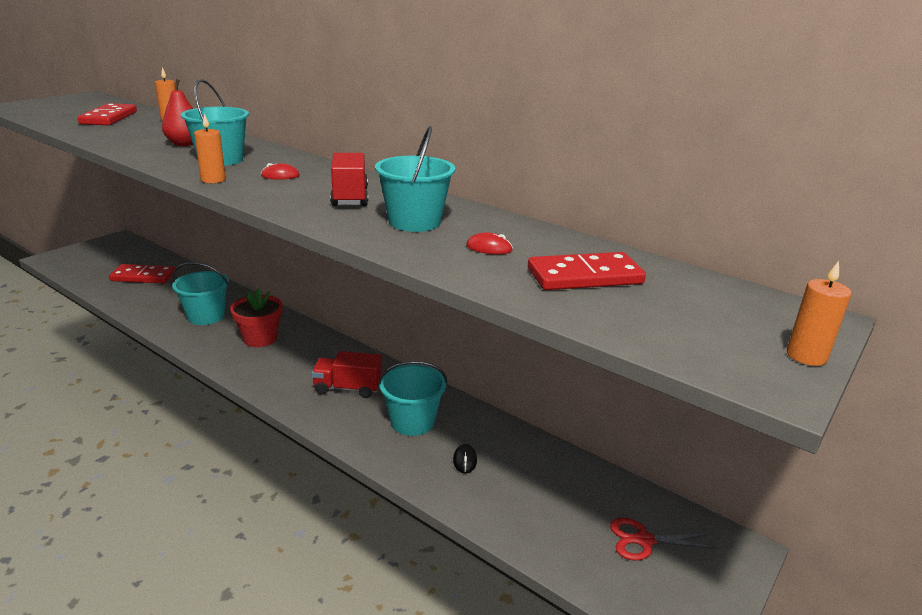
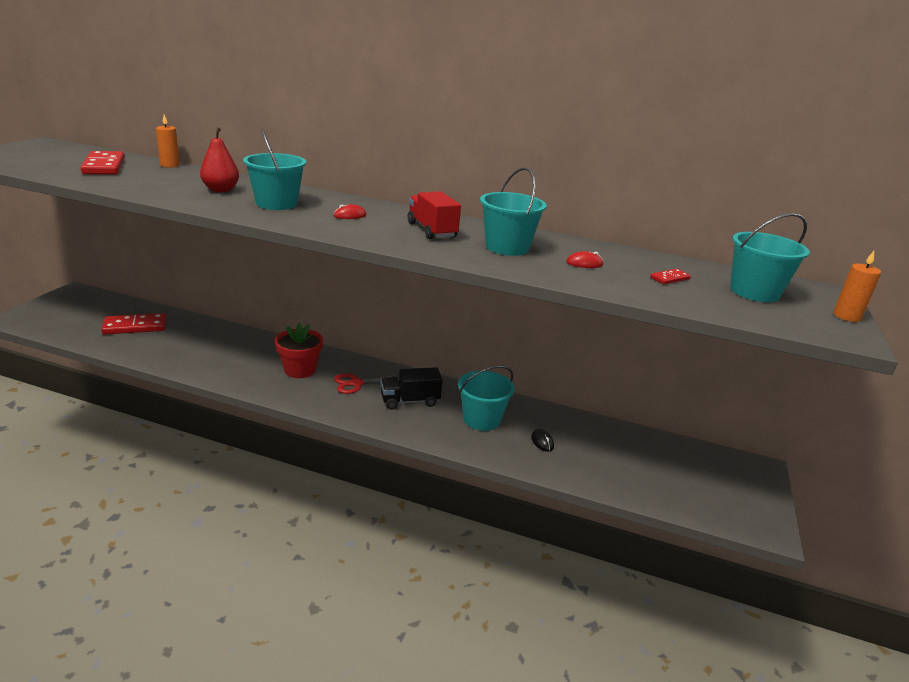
camera: 20 degrees left, 0 degrees up
(206, 316) = (231, 356): turquoise bucket -> turquoise bucket (754, 292)
(213, 180) = (296, 223): orange candle -> none
(348, 388) = (410, 401): red truck -> black truck
(584, 276) = (670, 278): red domino -> red domino, size x0.48
(643, 540) = (699, 474): red scissors -> red scissors (356, 383)

